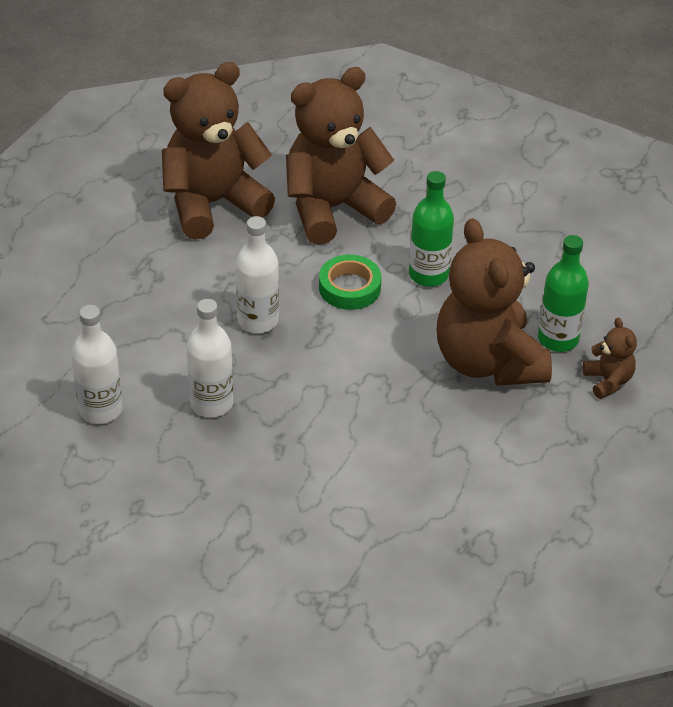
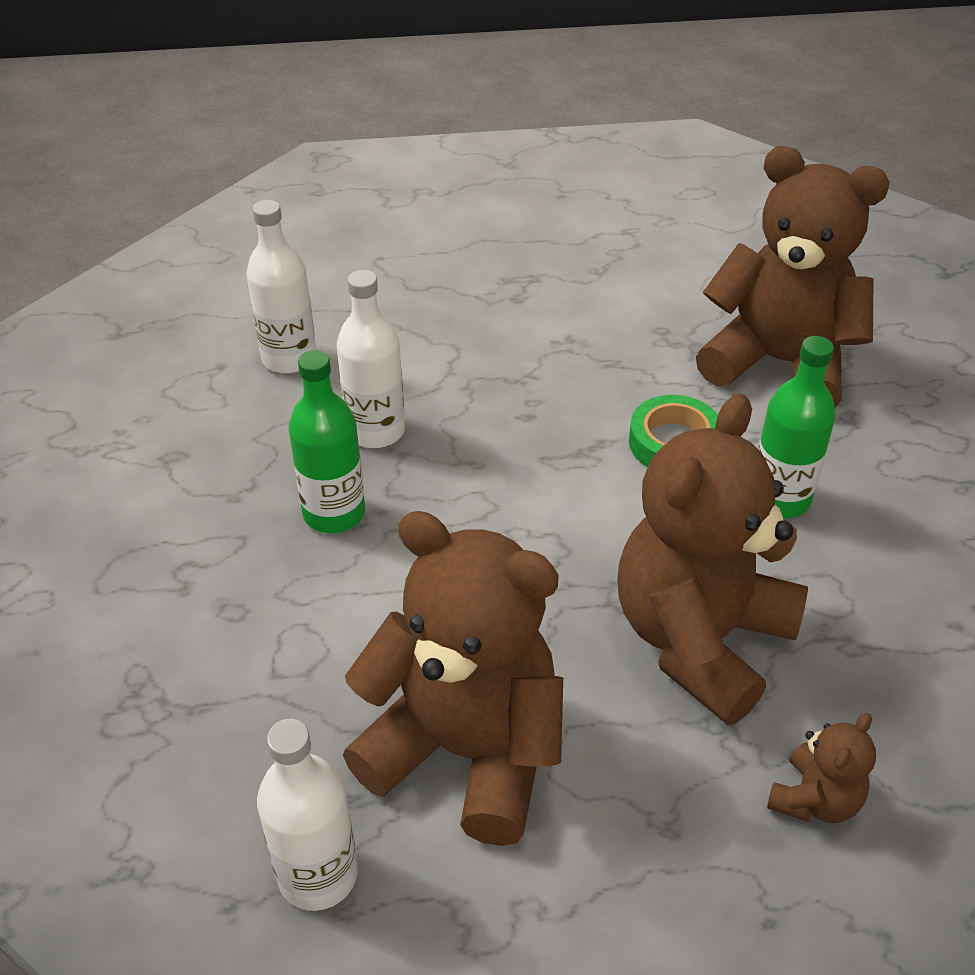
camera: 55 degrees right, 0 degrees up
(213, 203) = (668, 277): brown teddy bear -> brown teddy bear (466, 750)
(258, 320) = (537, 399): white bottle -> white bottle (318, 875)
(558, 339) = (826, 693): green bottle -> green bottle (334, 513)

